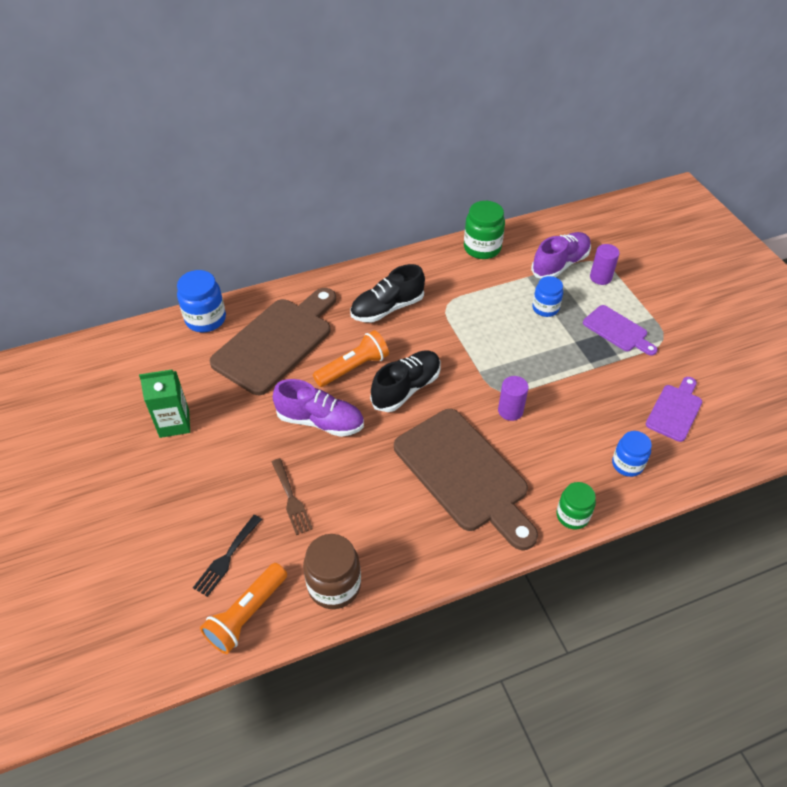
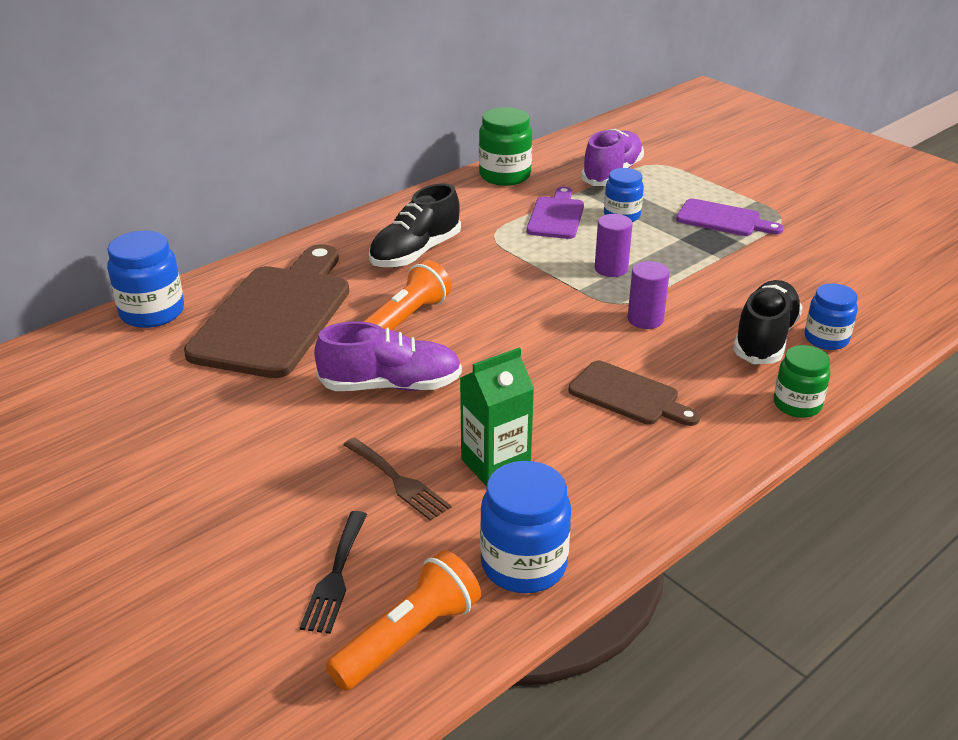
camera: 20 degrees left, 15 degrees down
(174, 423) = (162, 437): green carton -> green carton (495, 464)
(247, 614) = (408, 637): orange flashlight -> orange flashlight turned 150 degrees counterclockwise
(334, 585) = (524, 564): brown jar -> blue jar
(406, 388) = (492, 326): black shoe -> black shoe (765, 338)
(464, 474) = (628, 395): brown cutting board -> brown cutting board, size x0.51
(600, 277) = (669, 177): purple cylinder -> purple cylinder (611, 269)
(675, 410) = (843, 277): purple cutting board -> purple cutting board (556, 216)

